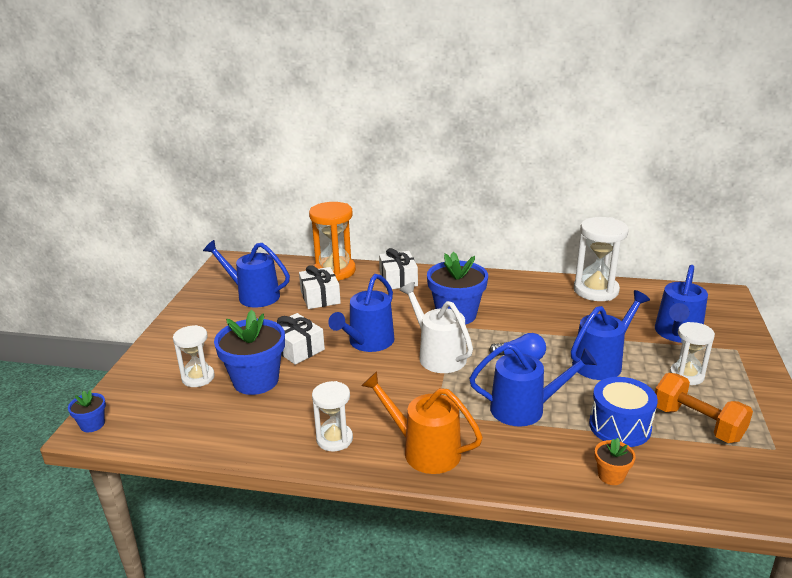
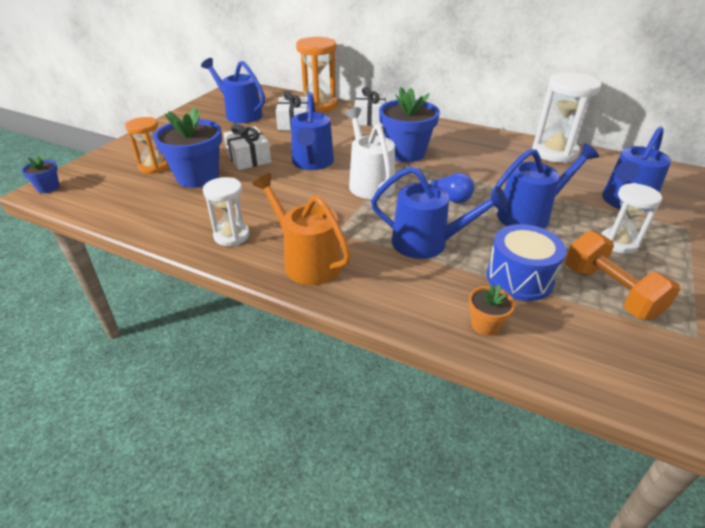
camera: 15 degrees right, 10 degrees up
(198, 377) = (153, 167): white hourglass -> orange hourglass
(368, 342) = (312, 163): blue watering can -> blue watering can turned 45 degrees counterclockwise

